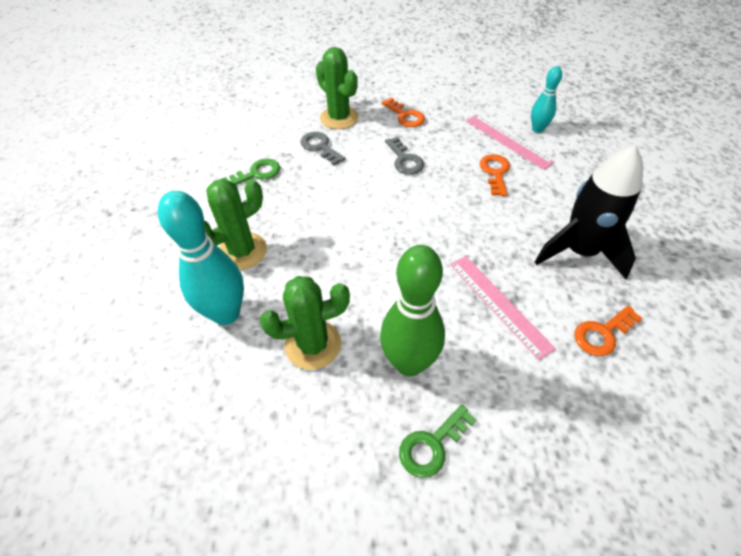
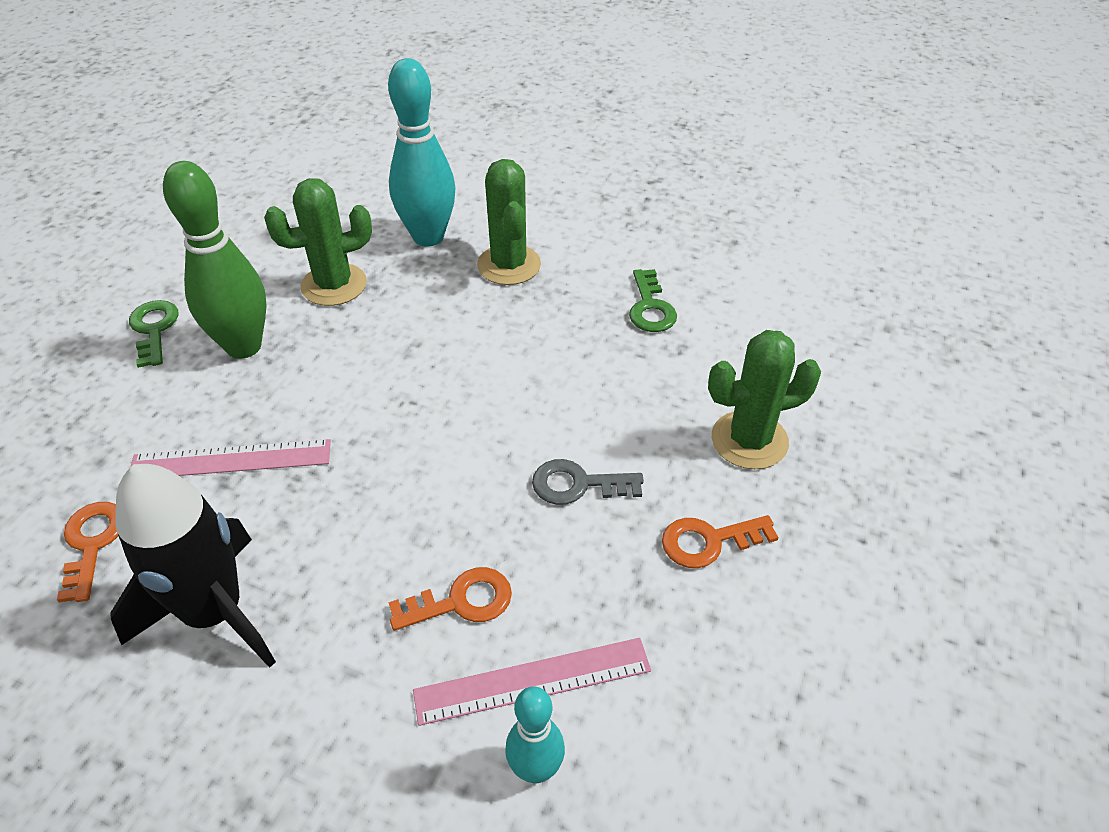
camera: 115 degrees right, 5 degrees down
(313, 345) = (334, 285): green cactus -> green cactus turned 60 degrees clockwise
(320, 147) = (676, 390): grey key -> none
(495, 172) = (461, 601): orange key -> orange key turned 45 degrees counterclockwise

